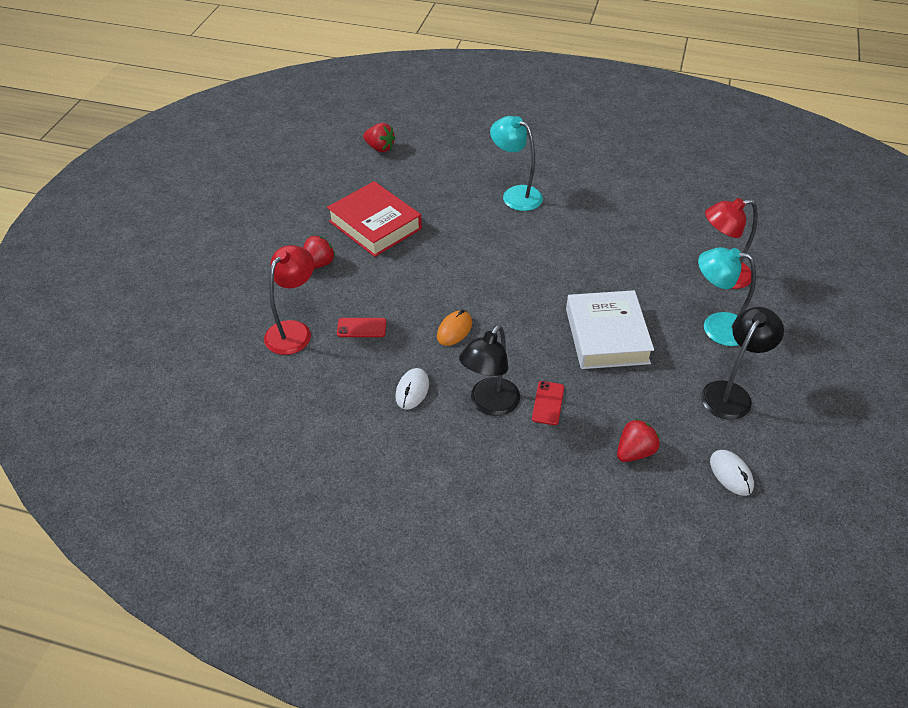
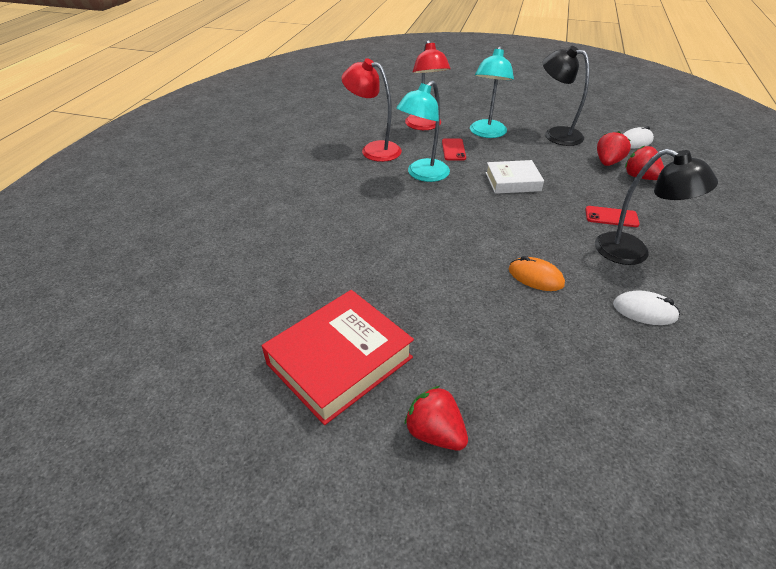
camera: 90 degrees left, 5 degrees down
(294, 331) = (593, 453): red lamp -> red lamp (373, 149)
(361, 328) = (559, 365): red phone -> red phone (453, 150)
(380, 148) = (137, 363): red strawberry -> red strawberry (607, 162)
(515, 195) = (295, 227): turquoise lamp -> turquoise lamp (422, 175)
(606, 336) = (512, 181): white book -> white book, size x0.62

